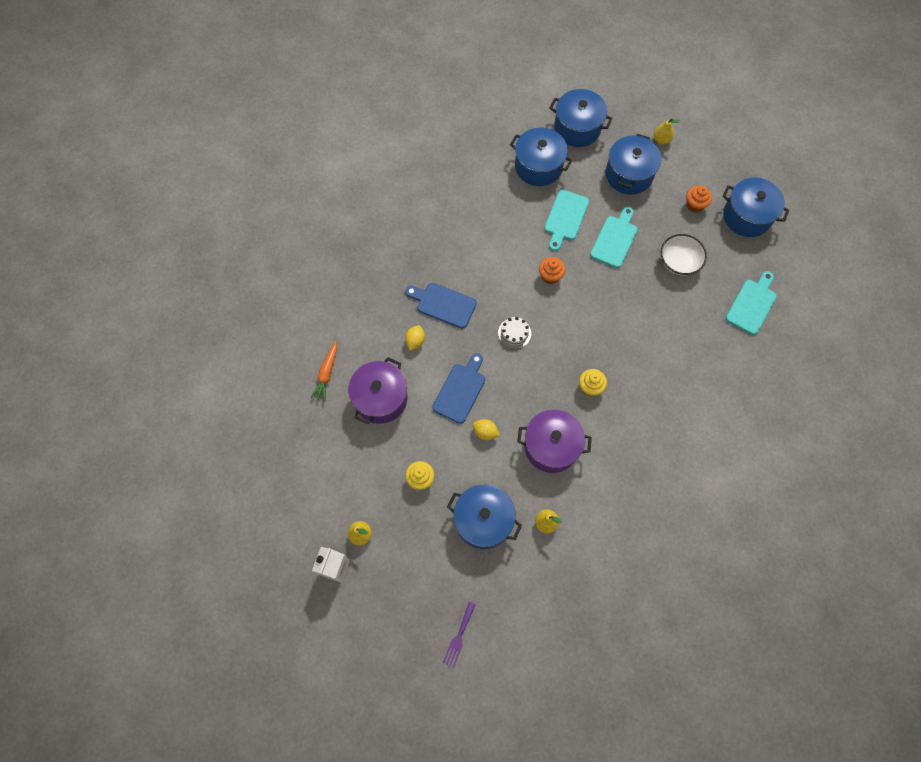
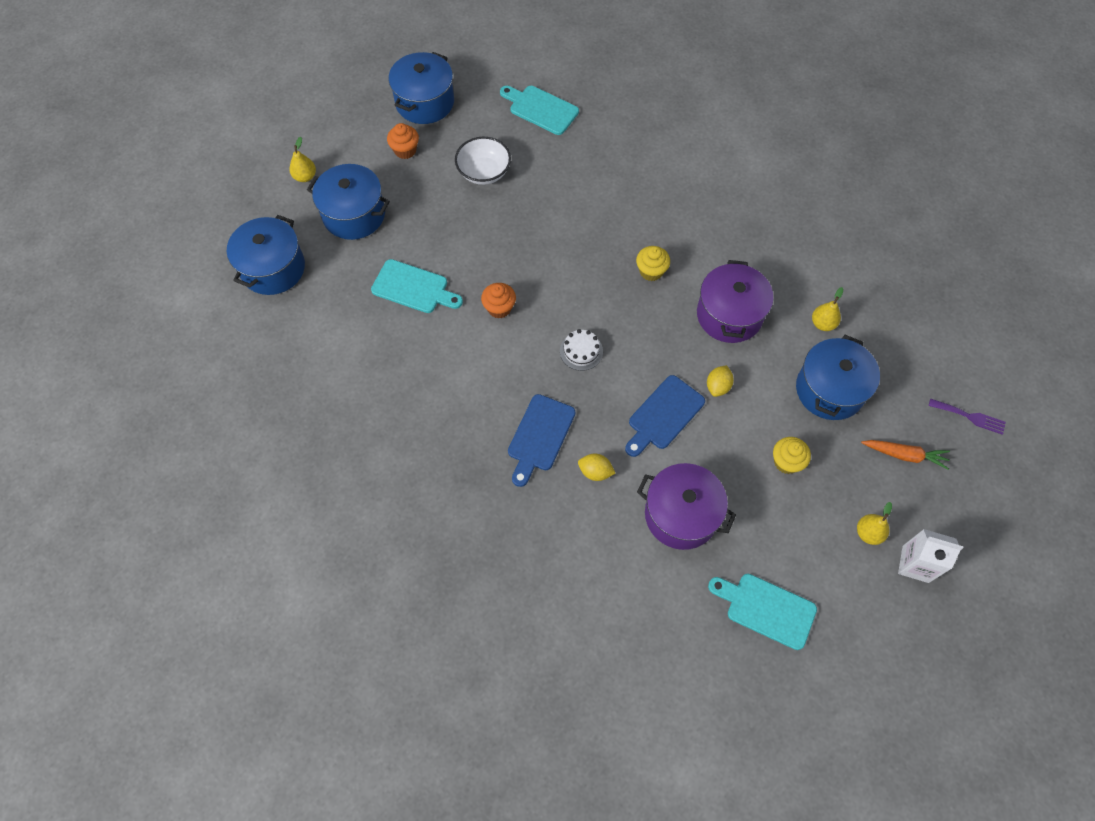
camera: 90 degrees left, 5 degrees down
(327, 373) = (648, 590): orange carrot -> orange carrot (904, 455)
(460, 390) = (664, 415): blue cutting board -> blue cutting board turned 75 degrees counterclockwise
(538, 166) = (330, 316): blue pot -> none
(615, 239) = (449, 235): turquoise cutting board -> turquoise cutting board (766, 609)

